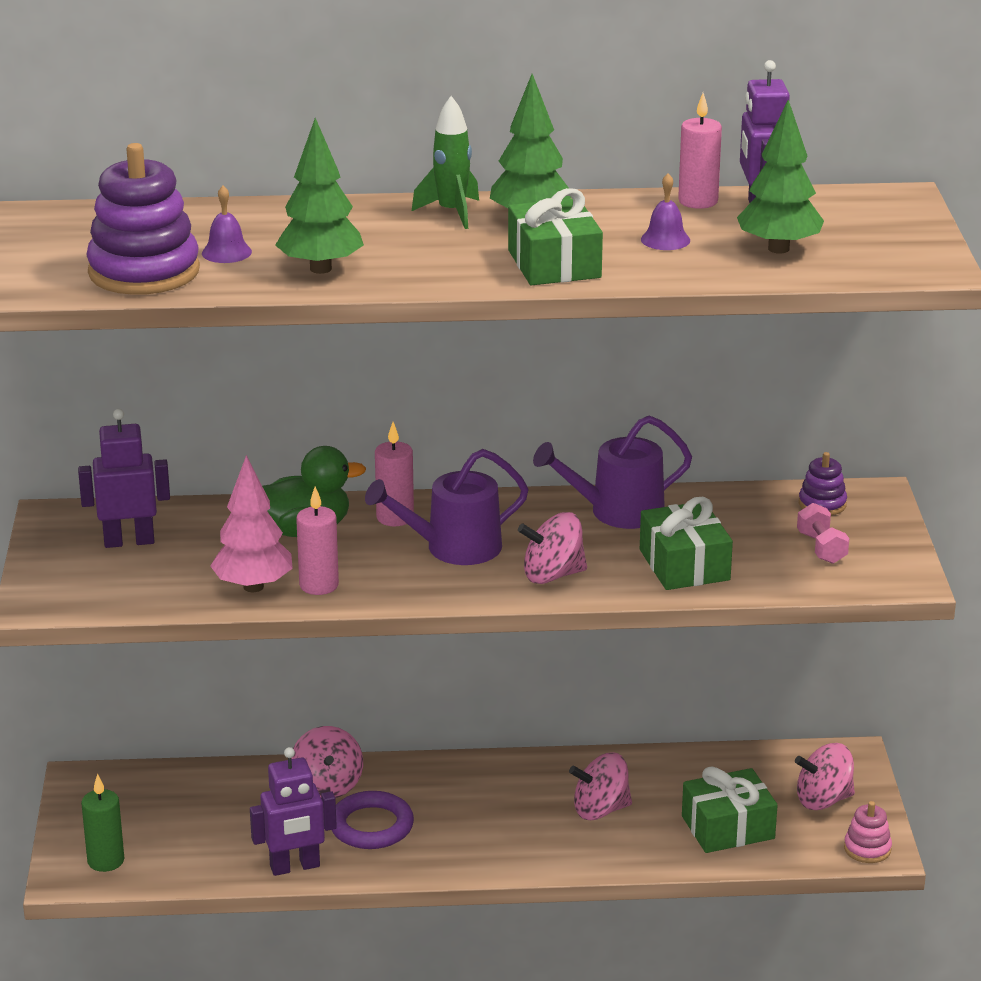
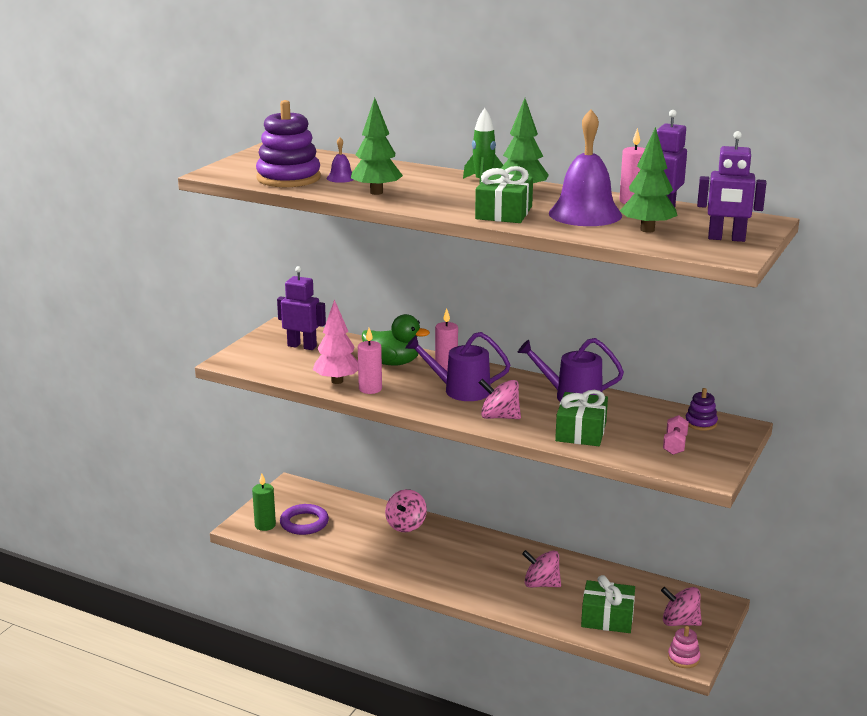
camera: 30 degrees right, 5 degrees down
(295, 867) = (352, 559): purple robot -> purple robot (726, 239)
(371, 826) = (409, 552): purple ring -> purple ring (304, 523)
(665, 239) = (585, 214): purple bell -> purple bell, size x2.30

